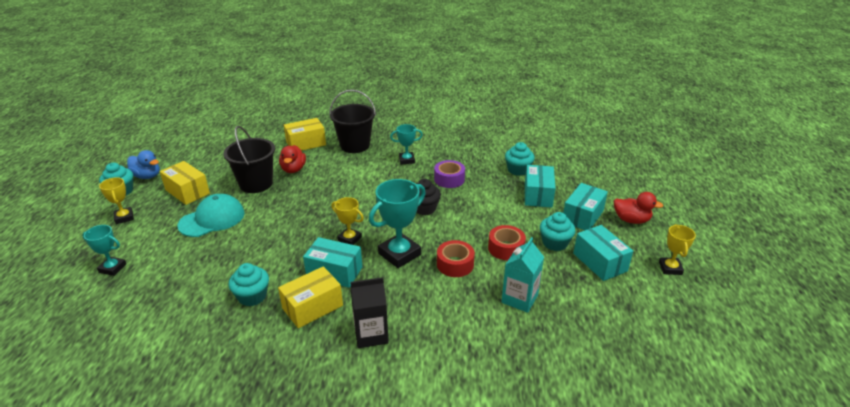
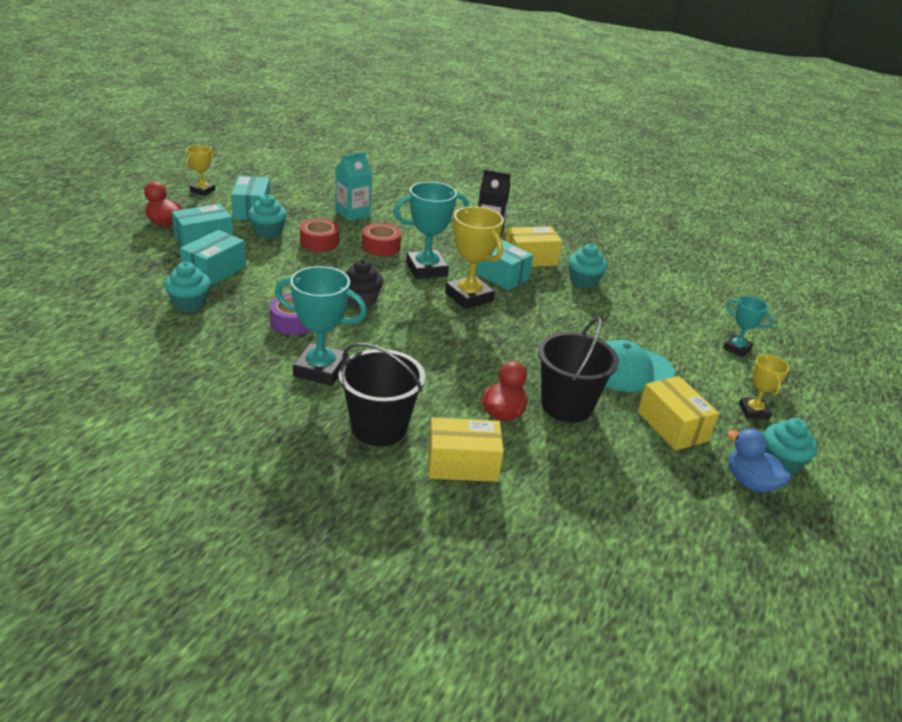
camera: 160 degrees left, 0 degrees up
(349, 239) = (469, 297): yellow trophy -> yellow trophy, size x1.72
(406, 160) = (320, 370): turquoise trophy -> turquoise trophy, size x1.72

